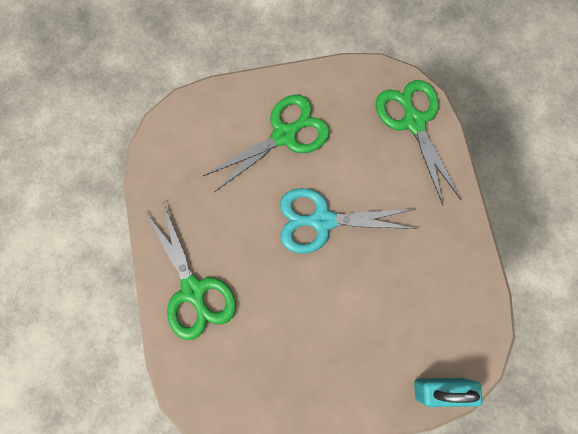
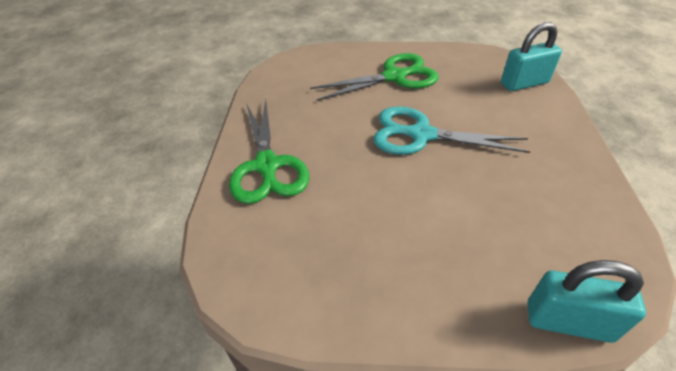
camera: 15 degrees right, 30 degrees down
(413, 121) = (524, 83): green scissors -> turquoise padlock

